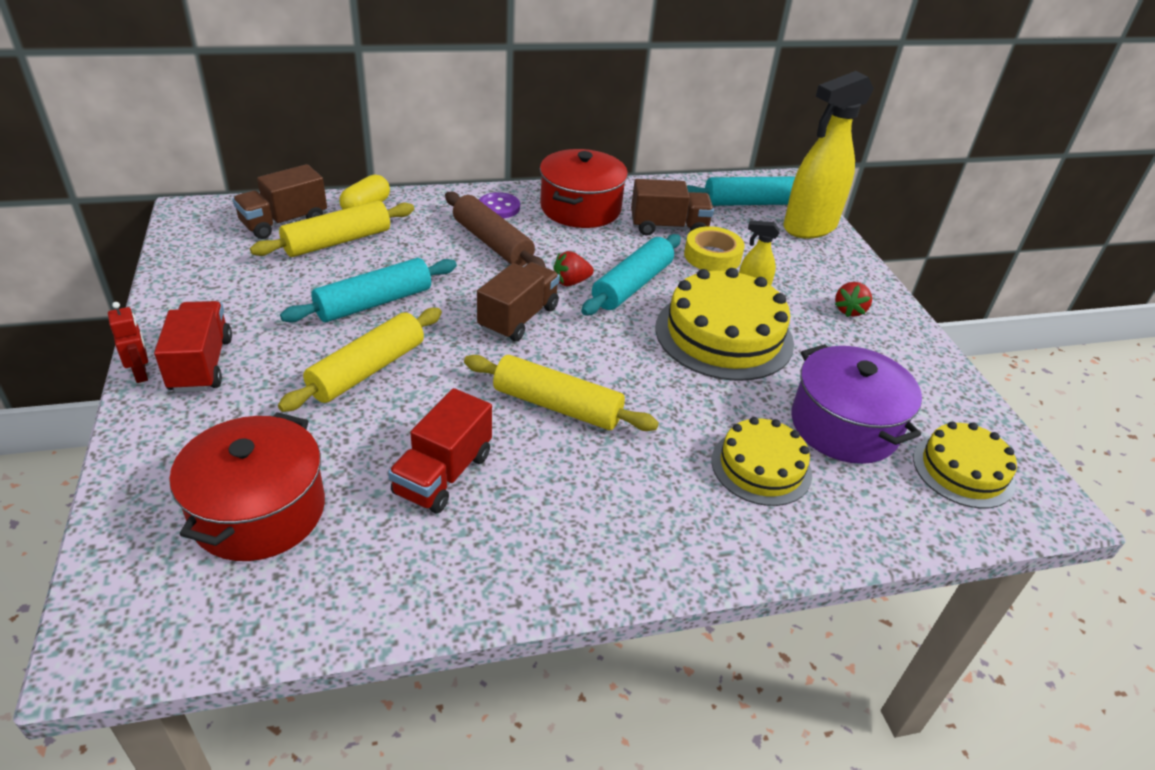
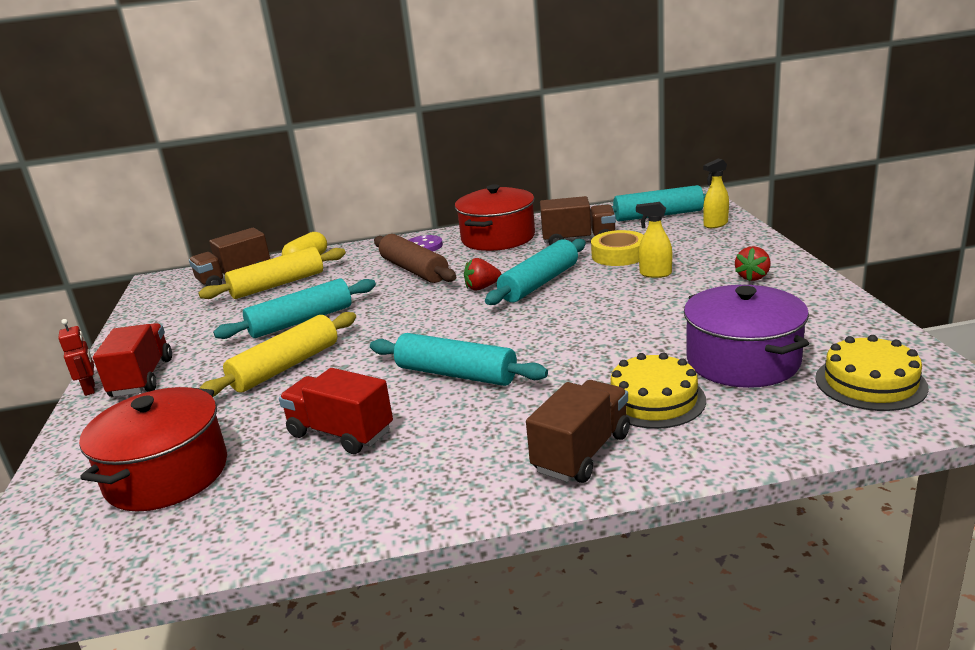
camera: 10 degrees right, 15 degrees down
(443, 474) = (340, 433): red truck -> red truck turned 90 degrees clockwise
(518, 318) = (429, 317): brown truck -> brown truck (581, 452)
(557, 406) = (456, 374): yellow rolling pin -> turquoise rolling pin
(724, 335) = (624, 308): yellow cake -> none
(809, 227) = (715, 224): yellow spray bottle -> yellow spray bottle, size x0.45

